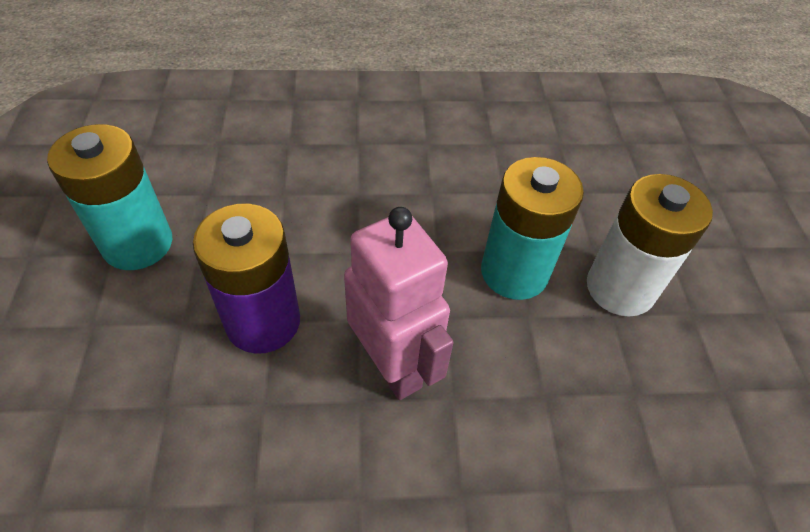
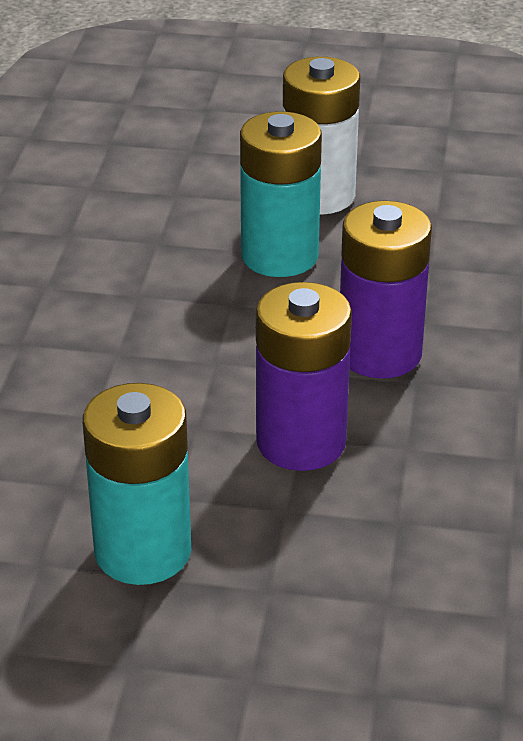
camera: 75 degrees left, 15 degrees down
(393, 366) = (379, 353): pink robot -> purple battery

